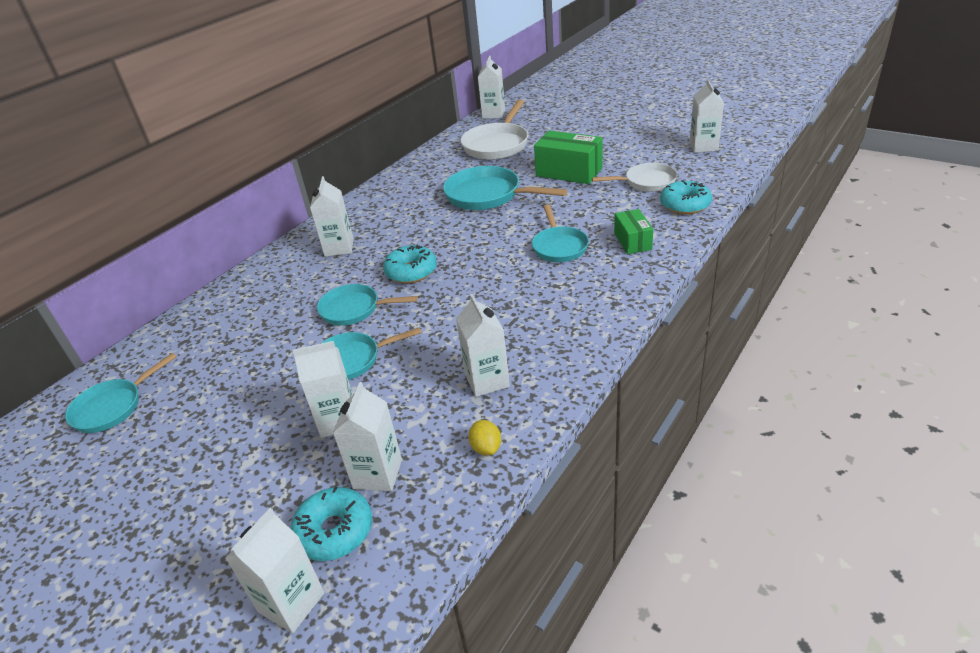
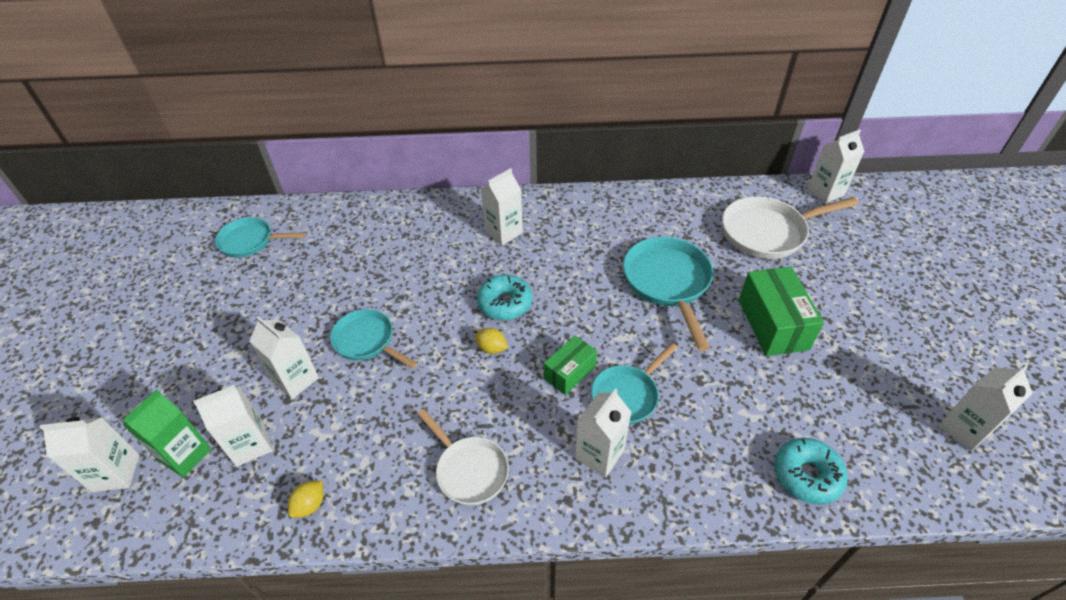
camera: 50 degrees right, 10 degrees up
(334, 531) = (185, 455): turquoise donut -> green carton
(354, 309) = (429, 299): turquoise pan -> none
(446, 293) = (492, 348): none -> yellow lemon
(487, 380) = (392, 454): white carton -> white carton (599, 454)
(632, 241) = (688, 458): green box -> green box (569, 372)
(646, 182) = (820, 409): white pan -> white pan (469, 470)

